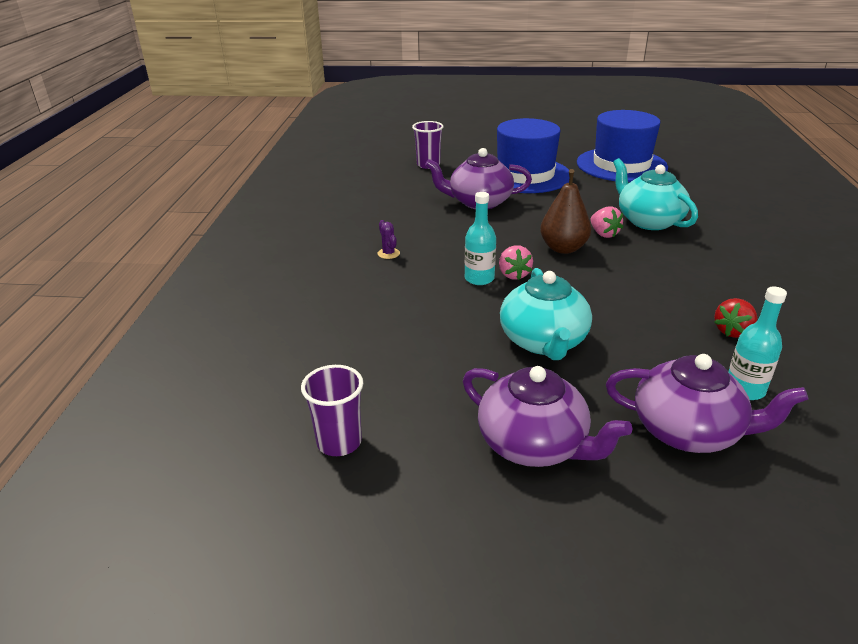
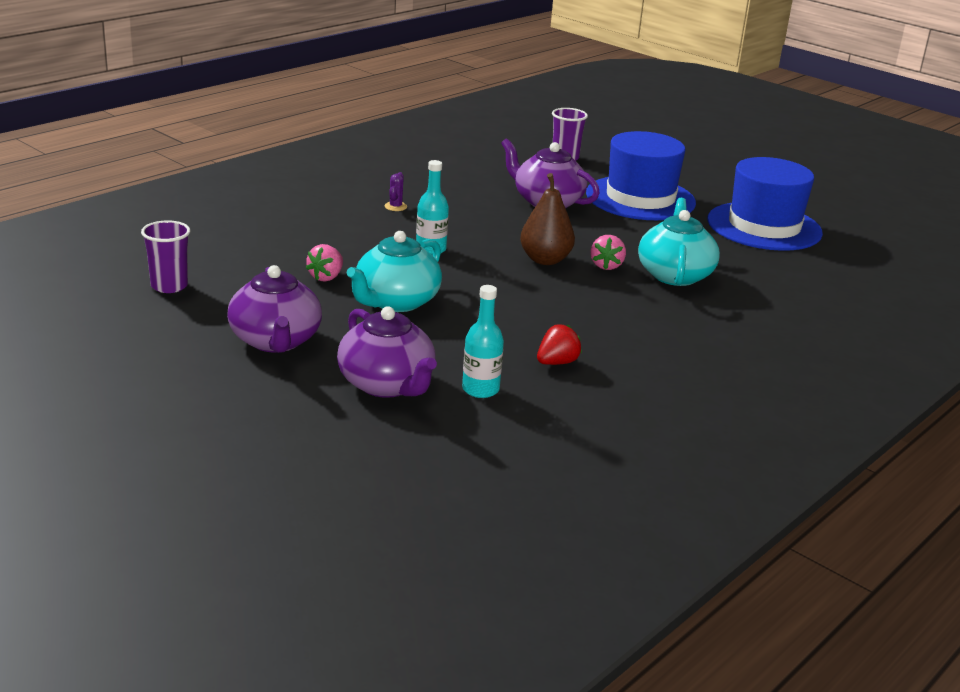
camera: 35 degrees right, 5 degrees down
(513, 275) = (463, 258): pink strawberry -> pink strawberry (326, 277)
(732, 331) = (557, 362): red strawberry -> red strawberry turned 150 degrees clockwise

